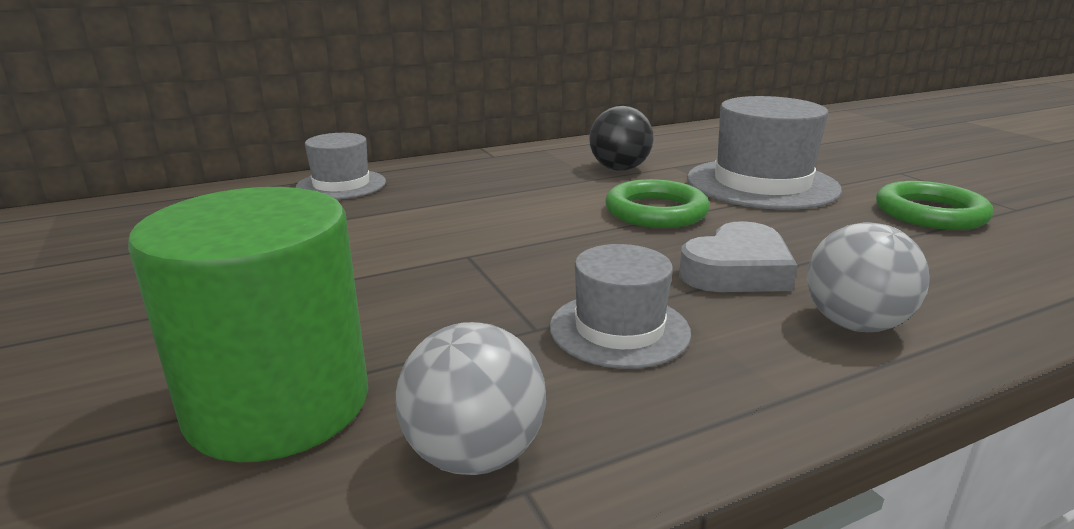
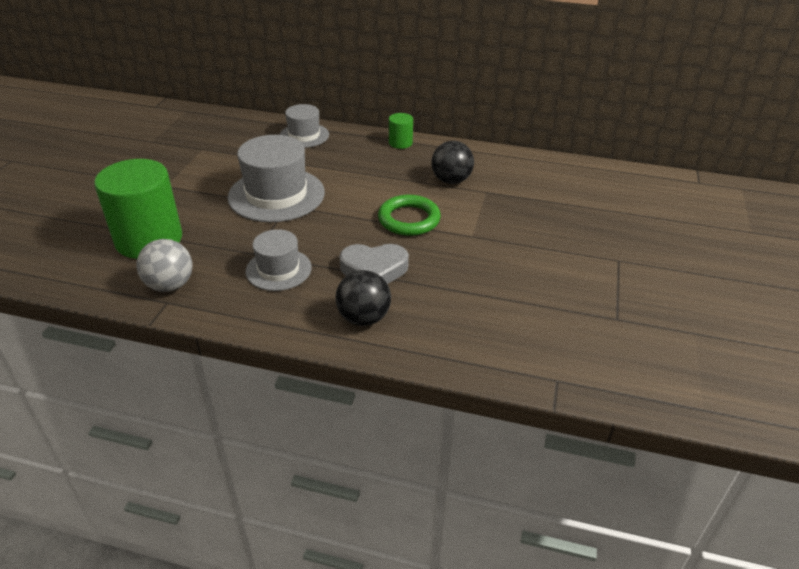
camera: 40 degrees right, 15 degrees up
(491, 158) = (400, 143): none -> green cylinder
(761, 184) = (505, 228): grey hat -> grey hat (276, 195)
(854, 324) = (363, 318): grey ball -> black ball
(930, 213) = (552, 293): green ring -> none

